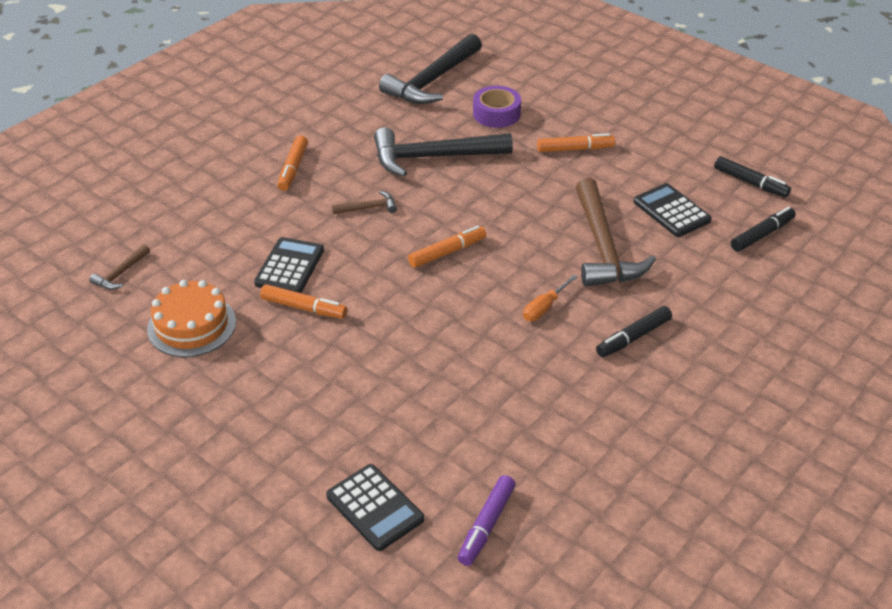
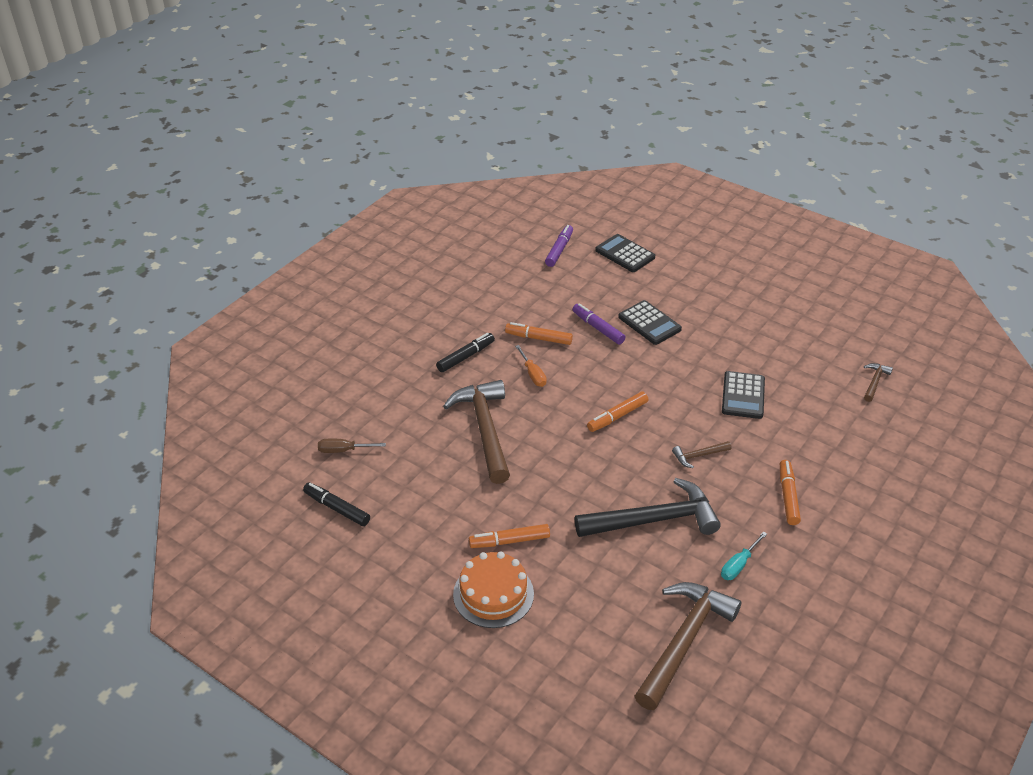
camera: 175 degrees right, 0 degrees up
(192, 325) = (793, 346): orange cake -> orange cake (493, 594)
(304, 308) = (717, 364): orange marker -> orange marker (538, 338)
(367, 122) = (738, 565): none -> turquoise screwdriver
(432, 81) = (684, 641): black hammer -> brown hammer
(448, 369) = (598, 328): none -> purple marker
(496, 114) = (598, 588): purple tape -> none
(544, 308) = (533, 374): orange screwdriver -> orange screwdriver turned 120 degrees clockwise
(671, 211) = (420, 470): black calculator -> black calculator (649, 323)
(762, 235) = (343, 450): black marker -> brown screwdriver

